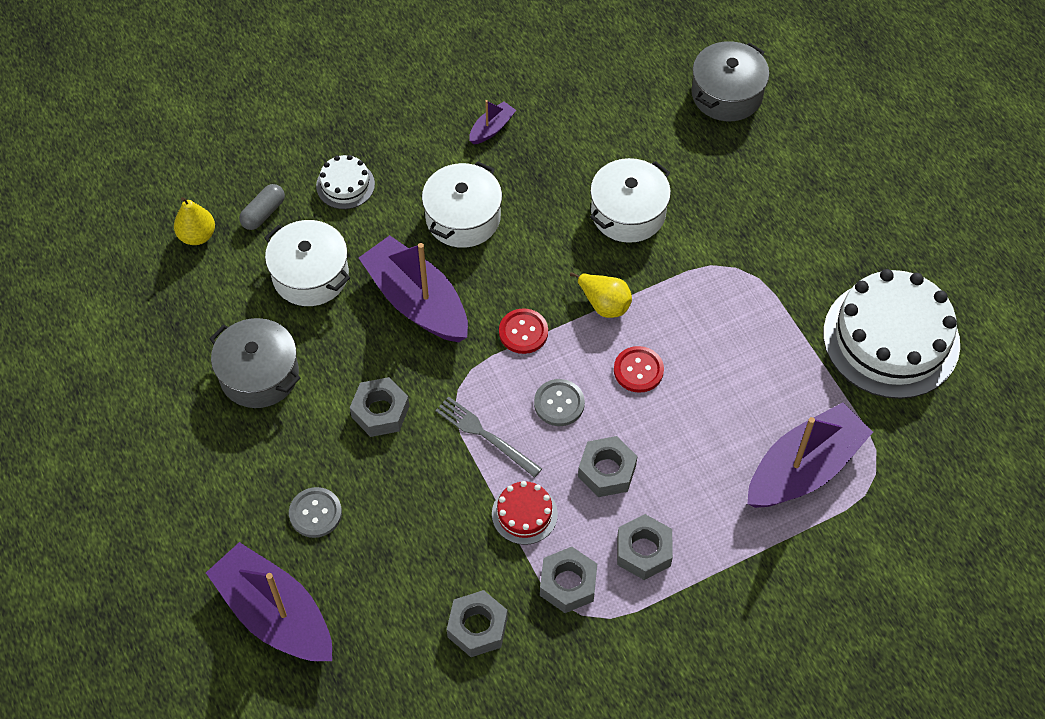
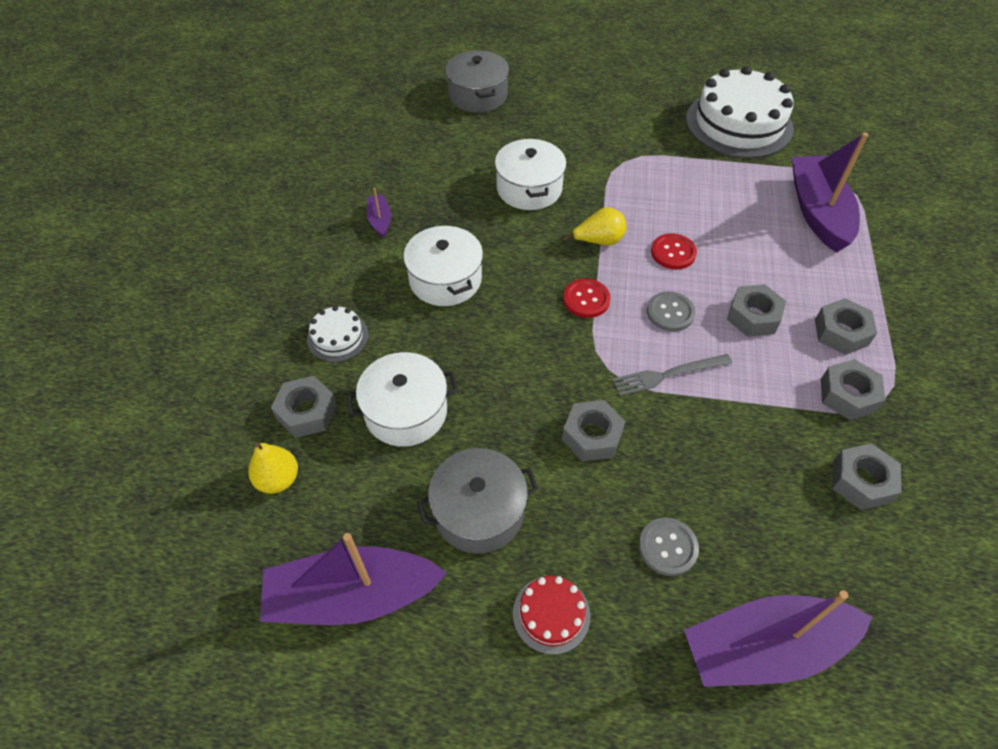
camera: 55 degrees left, 5 degrees down
(263, 213) = (307, 412): grey capsule -> grey nut
(417, 301) = (500, 351): purple boat -> purple boat (352, 596)
(524, 514) = (762, 388): red cake -> red cake (551, 614)

